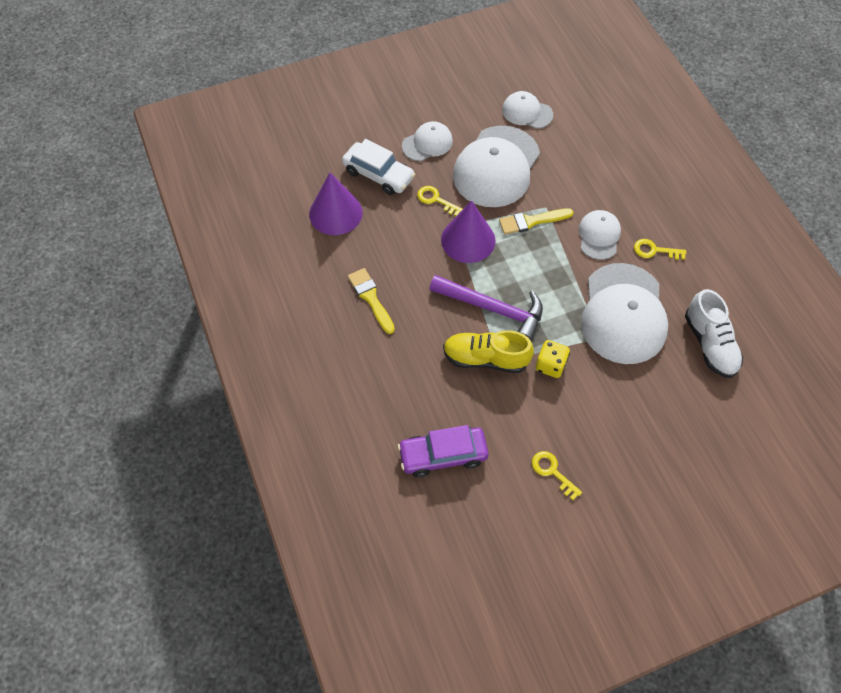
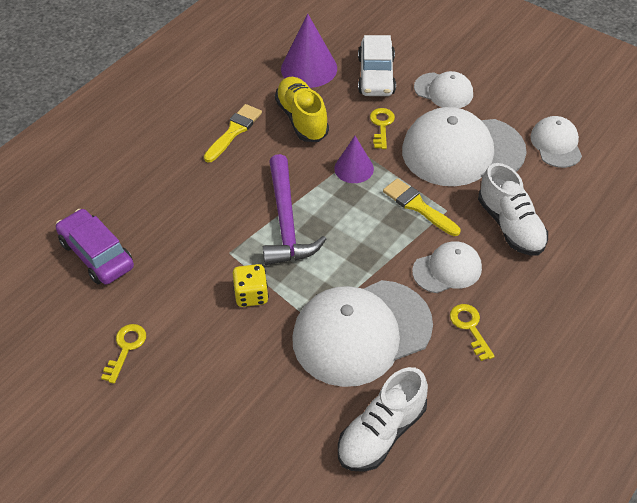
camera: 60 degrees right, 10 degrees down
(468, 240) = (354, 168): purple cone -> purple cone, size x0.63
(486, 358) = (224, 240): yellow shoe -> yellow shoe (302, 119)
(583, 180) = (510, 226): none -> white shoe

